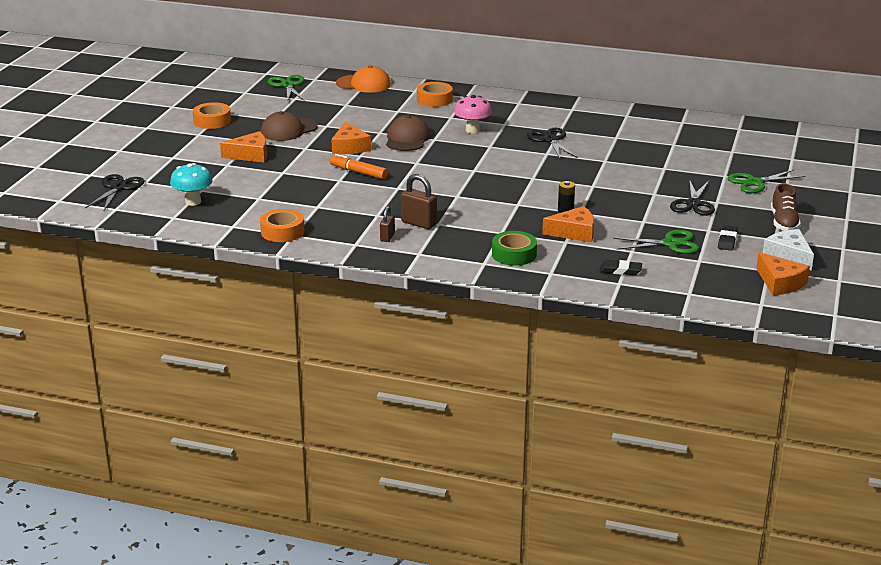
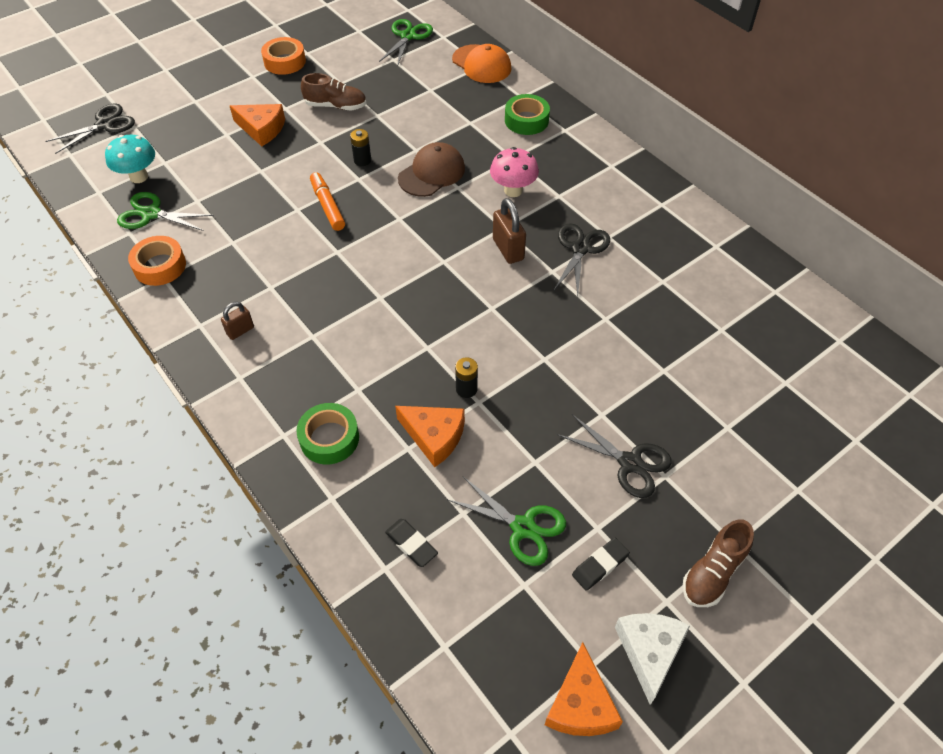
camera: 35 degrees right, 25 degrees up
(288, 130) = (336, 106): brown cap -> brown shoe
(349, 147) = (362, 160): orange cheese -> black battery
(419, 223) = (294, 324): brown padlock -> brown padlock (508, 249)
(434, 99) = (526, 120): orange tape -> green tape
(693, 204) = (630, 463): black scissors -> black scissors turned 105 degrees counterclockwise
(755, 183) = (754, 464): green scissors -> green scissors (151, 214)

